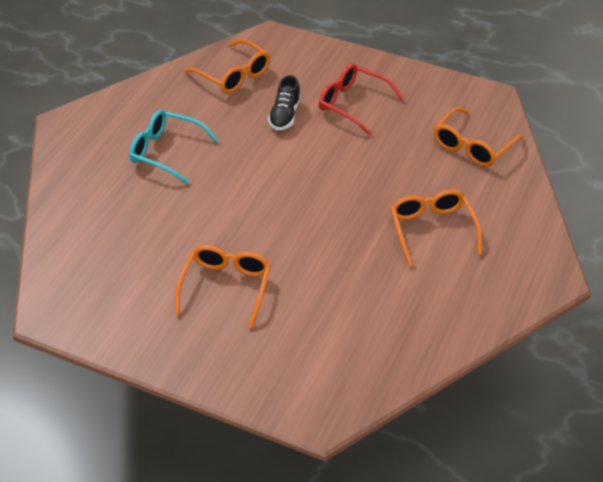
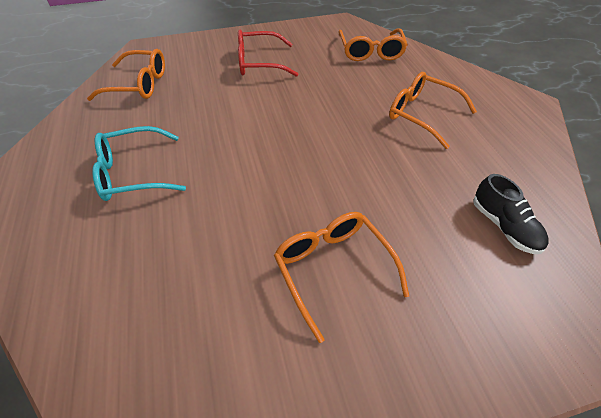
camera: 40 degrees left, 5 degrees up
(285, 115) = (215, 93): black shoe -> black shoe (504, 226)

